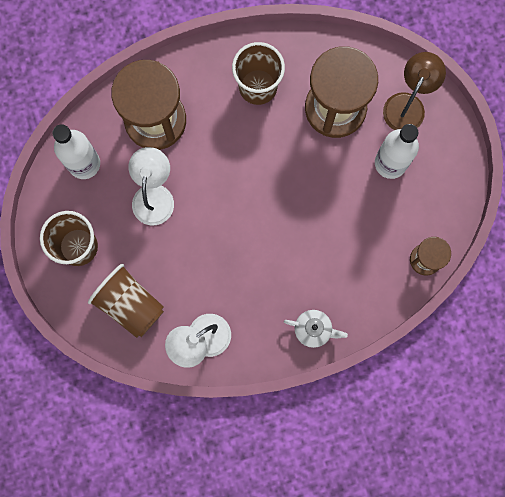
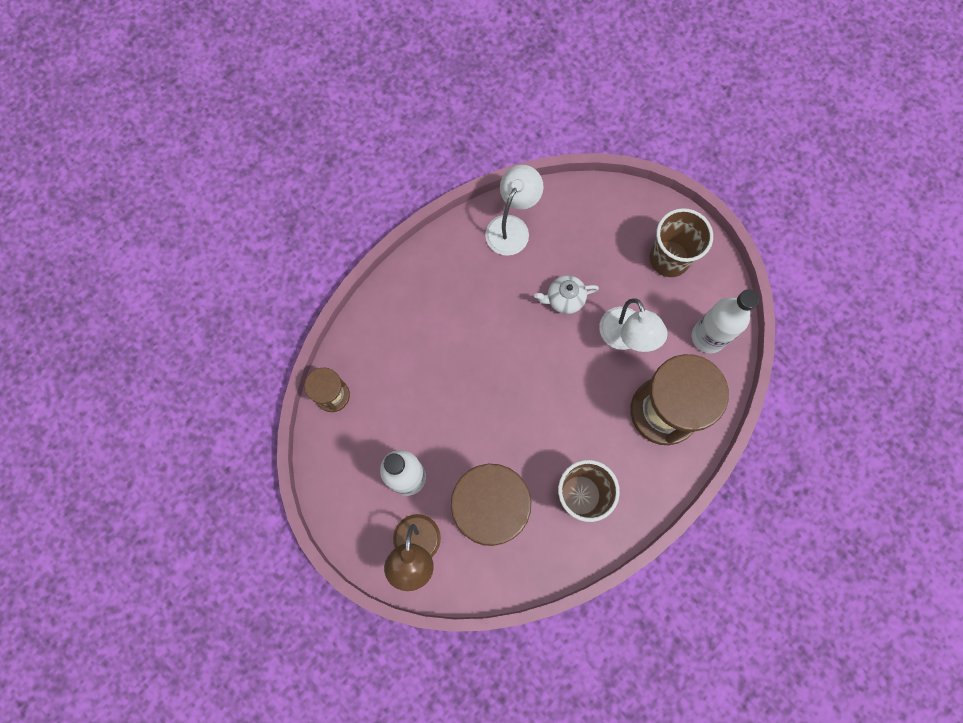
camera: 155 degrees right, 5 degrees down
(130, 304) = (593, 230): brown cup -> none
(313, 329) = (413, 282): white teapot -> white teapot (564, 299)

